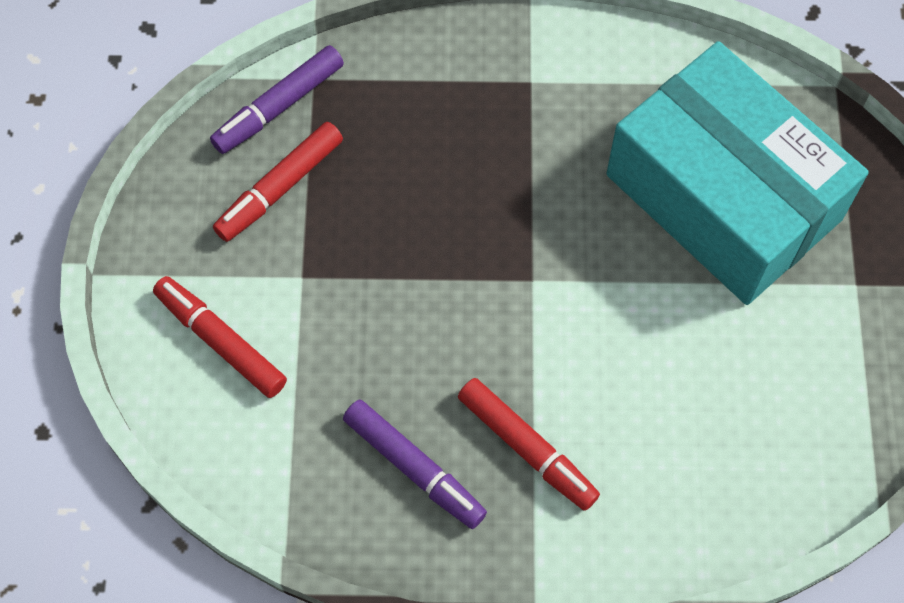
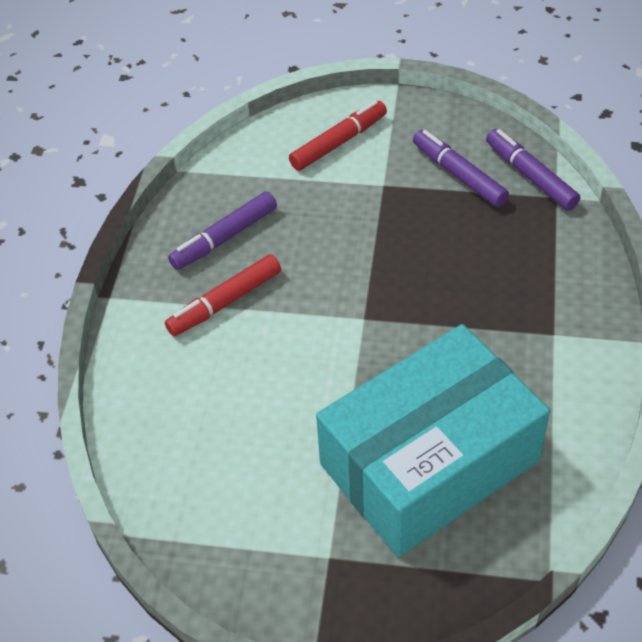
camera: 100 degrees right, 15 degrees down
(280, 187) = (459, 175): red marker -> purple marker

